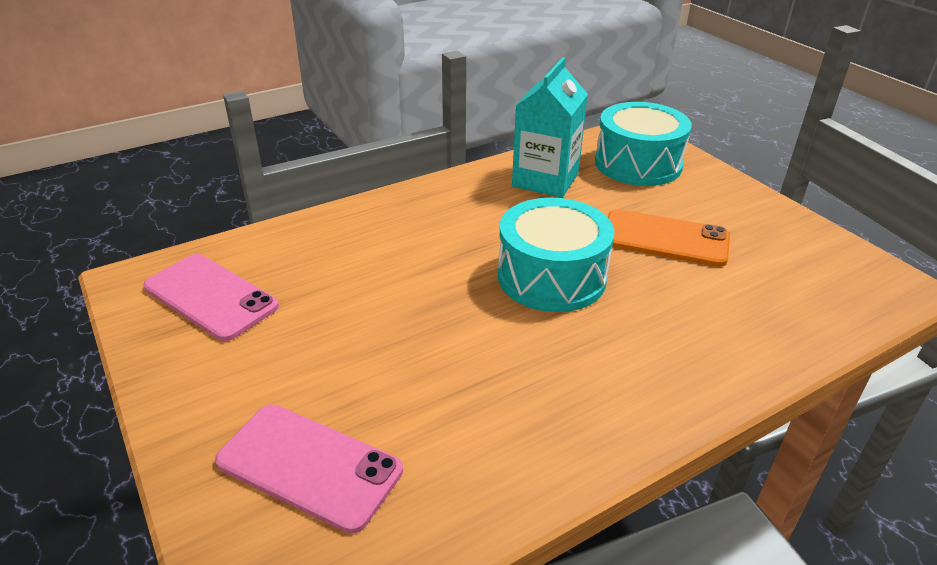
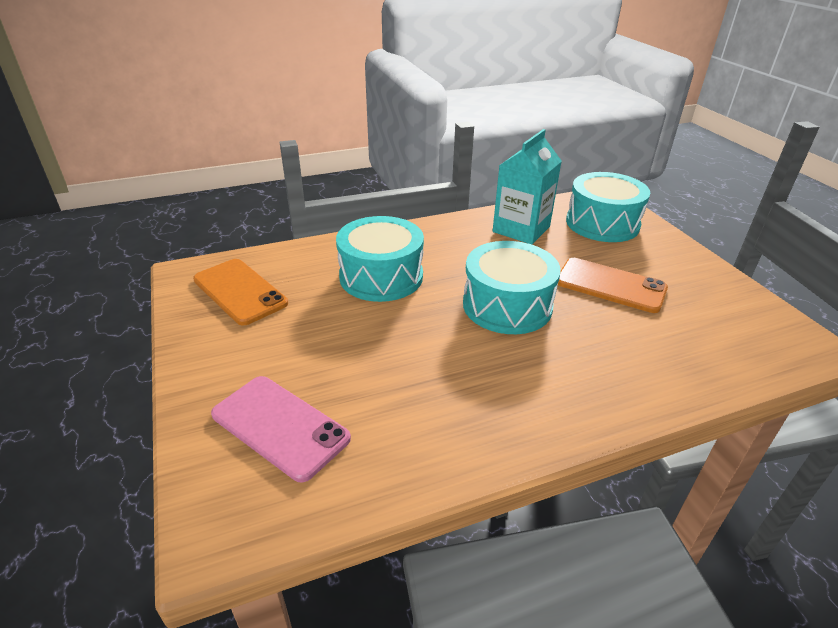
camera: 10 degrees right, 0 degrees up
(210, 297) = (239, 291): pink phone -> orange phone
(389, 257) = (381, 276): none -> turquoise drum

